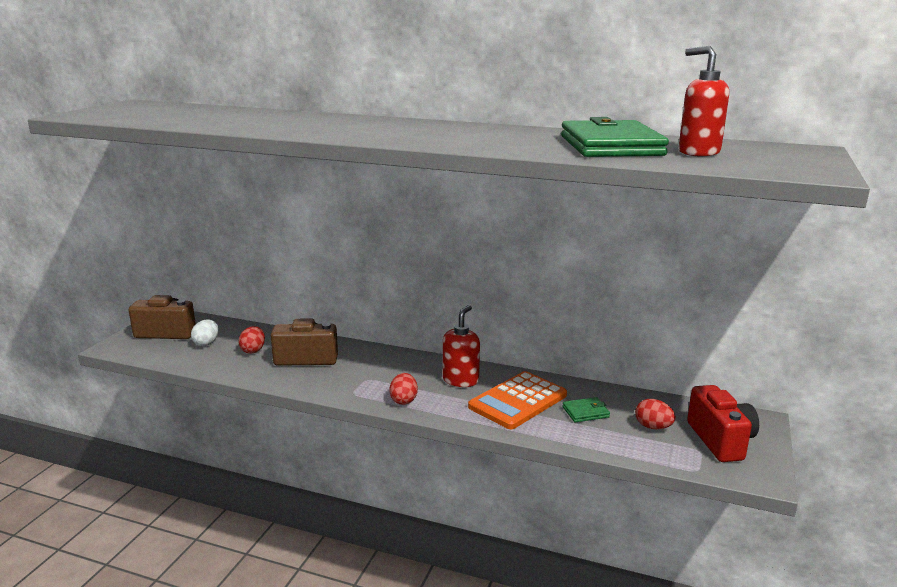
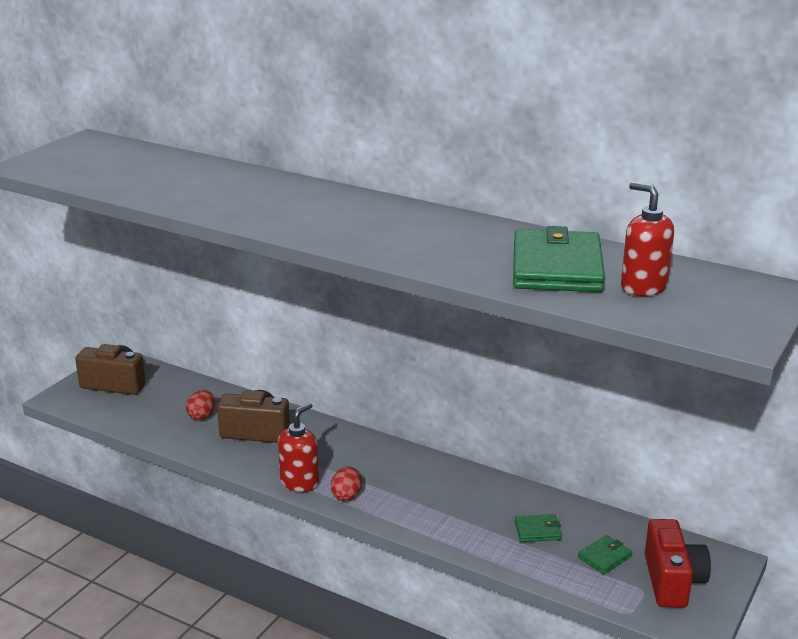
camera: 10 degrees right, 5 degrees up
(206, 343) = (154, 402): white egg -> none
(461, 380) = (415, 476): red soap dispenser -> red soap dispenser (300, 482)
(518, 401) = (468, 509): orange calculator -> none
(653, 427) = (604, 557): red egg -> green wallet

